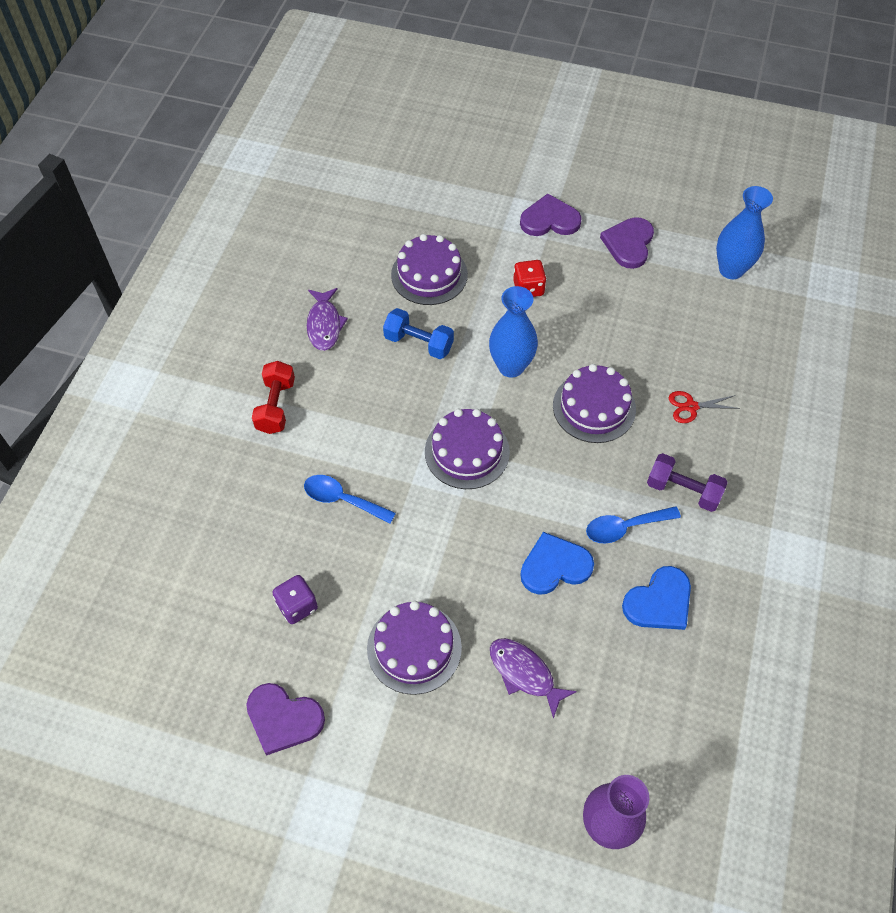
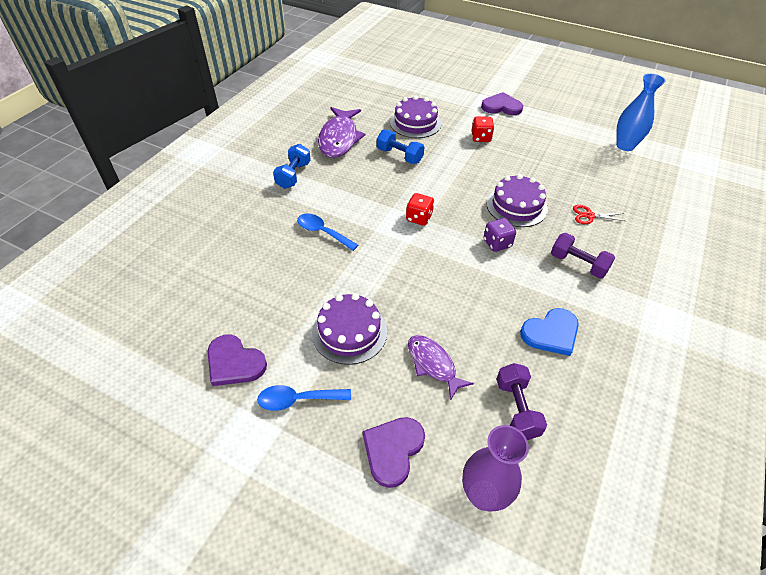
camera: 10 degrees right, 10 degrees down
(276, 406) = (293, 175): red dumbbell -> blue dumbbell
(297, 606) = (270, 290): purple dice -> purple dice (497, 243)
(324, 325) = (339, 139): purple fish -> purple fish, size x1.63
(467, 451) = (419, 218): purple cake -> red dice
(511, 366) = (460, 176): blue vase -> none
(554, 566) = (470, 296): blue heart -> none
(625, 527) = (530, 280): blue spoon -> blue spoon (298, 400)
(629, 244) = (554, 124): purple heart -> purple heart (393, 450)
(630, 713) = (517, 408): none -> purple dumbbell

